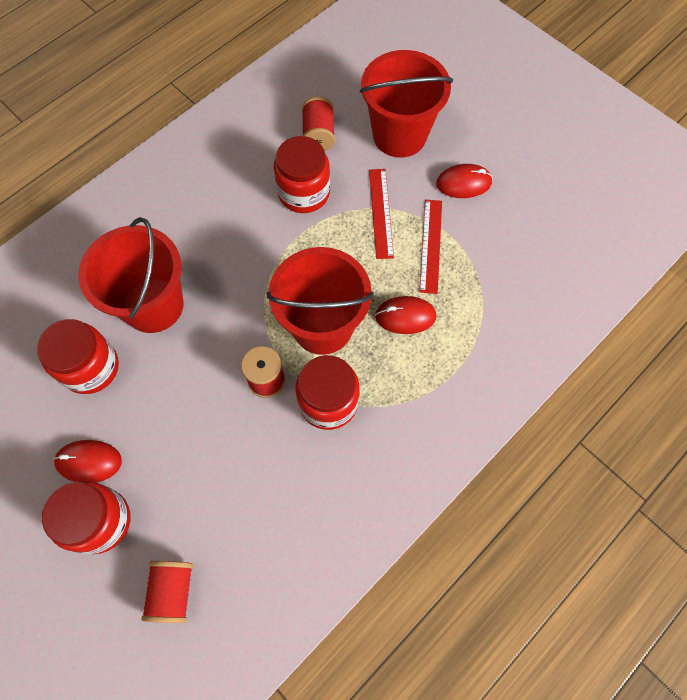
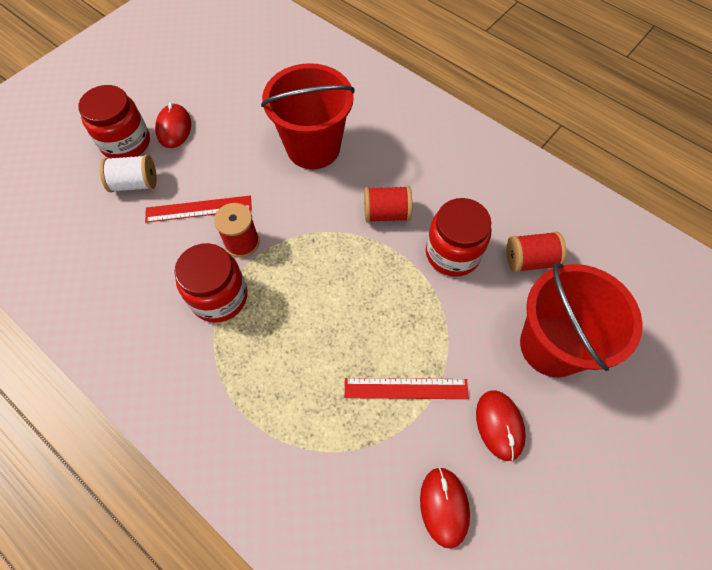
camera: 85 degrees right, 5 degrees down
(91, 367) = (254, 115): red jar -> none
(167, 503) = (135, 183): none -> white spool
(173, 591) = (64, 198): red spool -> red spool (386, 213)
(322, 326) = (299, 285): red bucket -> none
(381, 213) = (440, 331): red ruler -> red ruler (198, 209)
(405, 316) = (314, 364): red mouse -> red mouse (444, 506)

